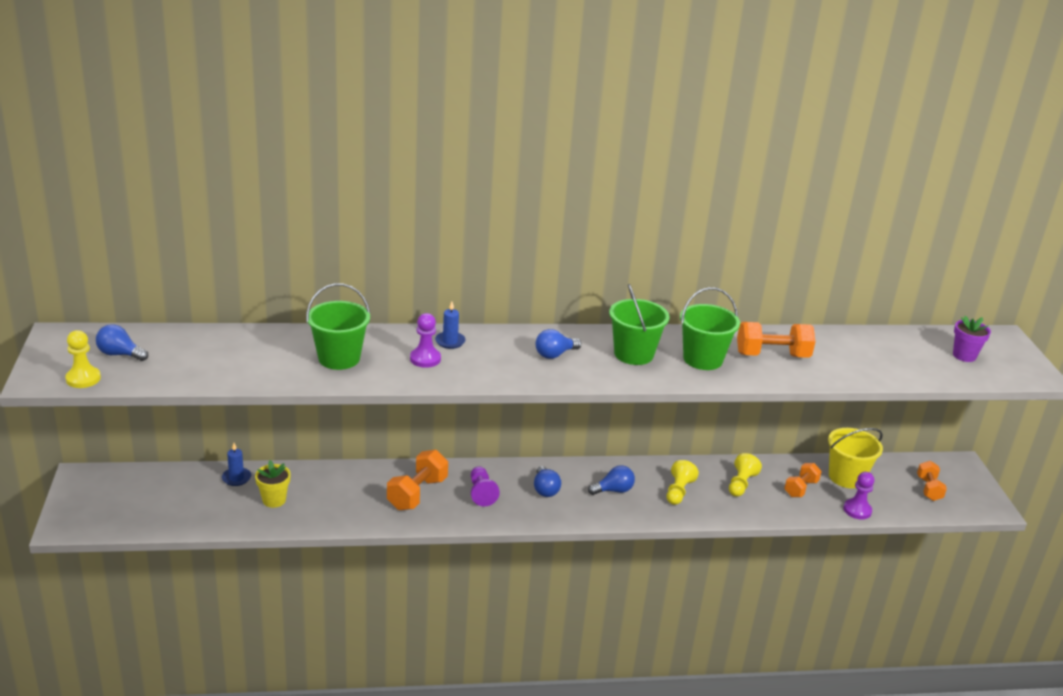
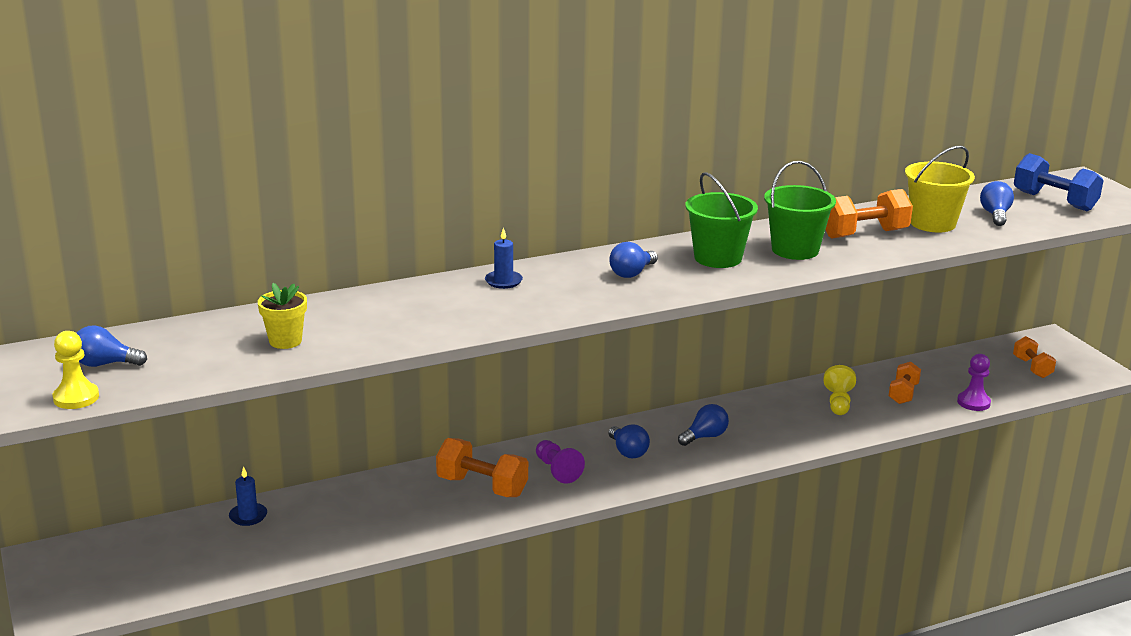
camera: 15 degrees left, 5 degrees down
(274, 500) = (311, 530): yellow flower pot -> yellow flower pot (285, 341)
(339, 358) = (385, 320): green bucket -> none
(417, 493) = (482, 486): orange dumbbell -> orange dumbbell turned 75 degrees counterclockwise
(425, 359) = (487, 303): purple pawn -> none
(678, 491) = (776, 423): yellow pawn -> none
(846, 477) = (943, 373): yellow bucket -> yellow bucket (932, 223)
(900, 359) = (995, 215): none -> blue light bulb
(964, 356) = (1054, 201): purple flower pot -> blue dumbbell

